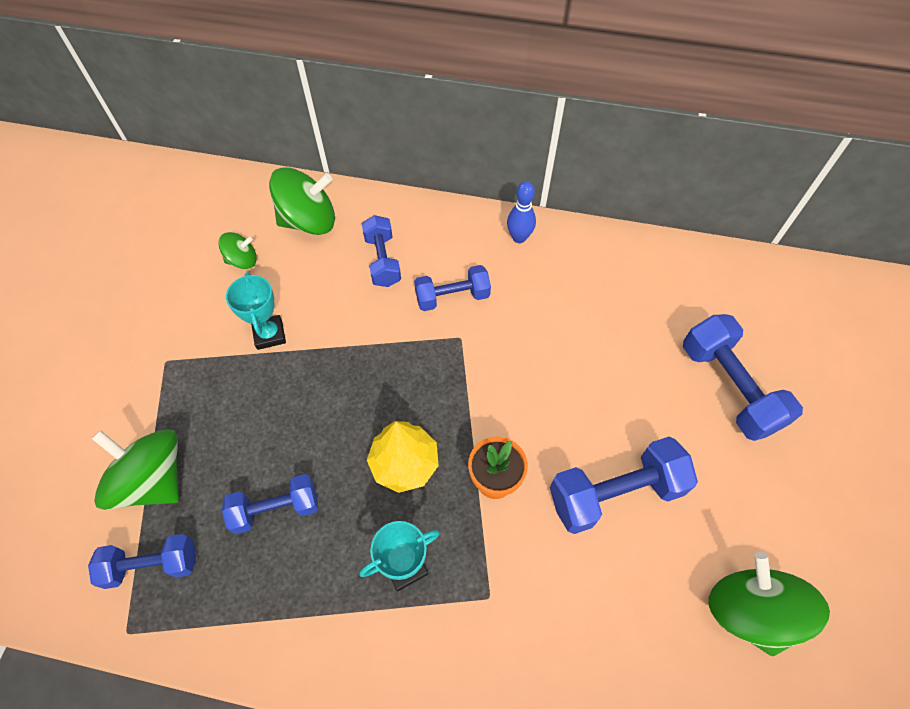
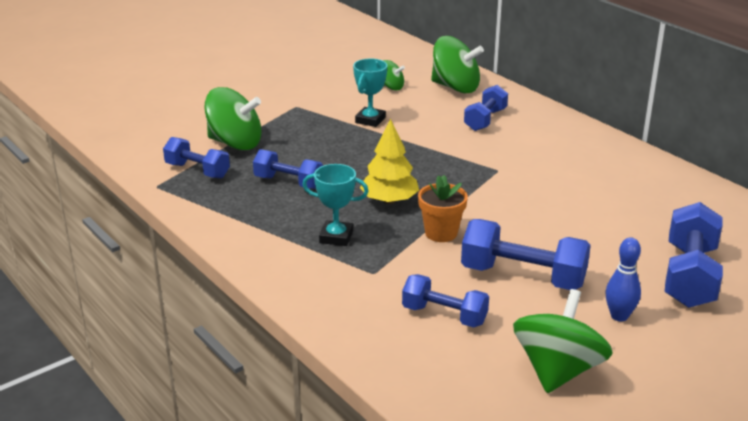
camera: 40 degrees right, 30 degrees down
(153, 479) = (235, 143): green spinning top -> green spinning top turned 120 degrees clockwise
(452, 297) = (515, 152): blue dumbbell -> blue dumbbell (444, 315)
(519, 237) = (604, 147): blue bowling pin -> blue bowling pin (619, 316)

